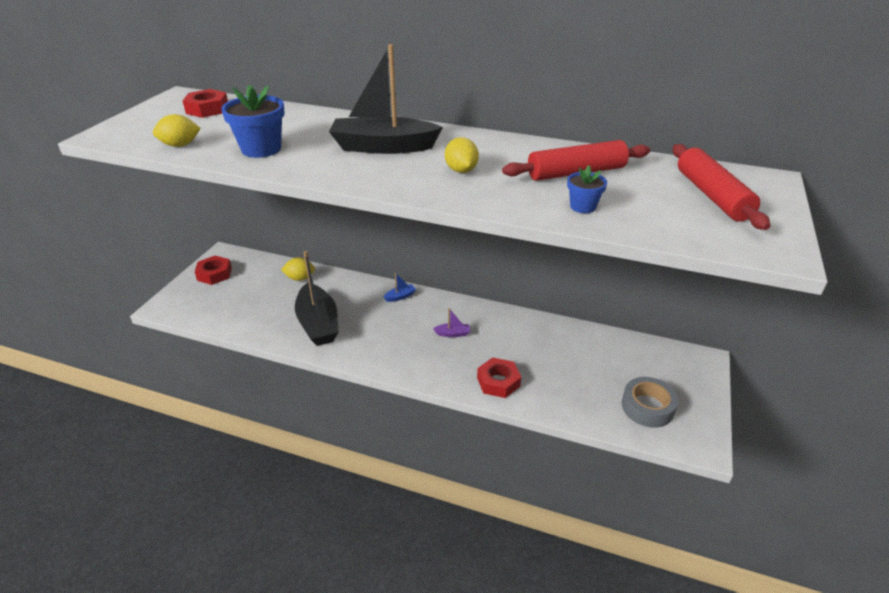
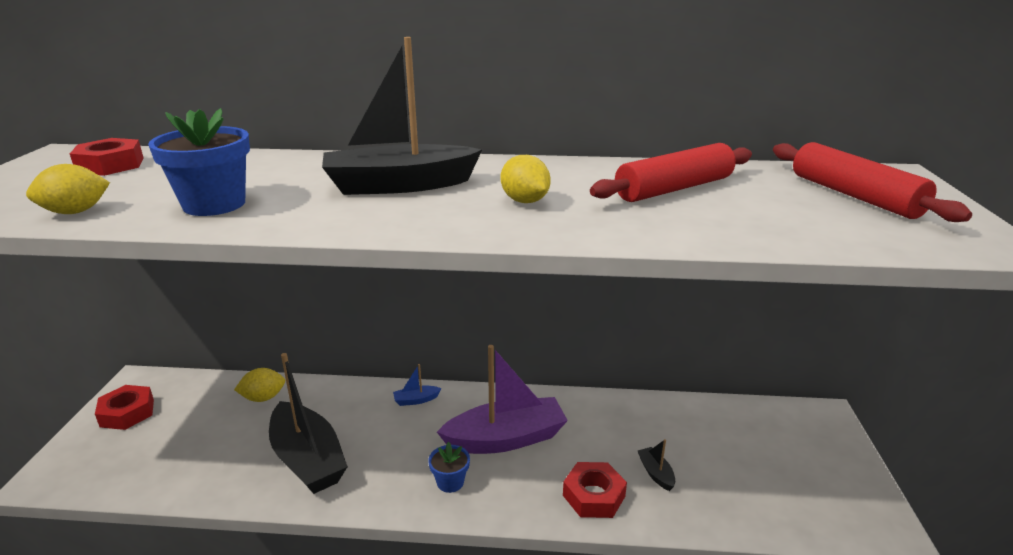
camera: 15 degrees left, 10 degrees down
(400, 296) = (416, 400): blue boat -> blue boat turned 150 degrees counterclockwise
(453, 334) = (506, 439): purple boat -> purple boat, size x2.46
(549, 376) = (656, 473): none -> black boat
(583, 206) = (716, 225): blue flower pot -> blue flower pot (450, 482)
(647, 407) = (796, 491): grey tape -> none

